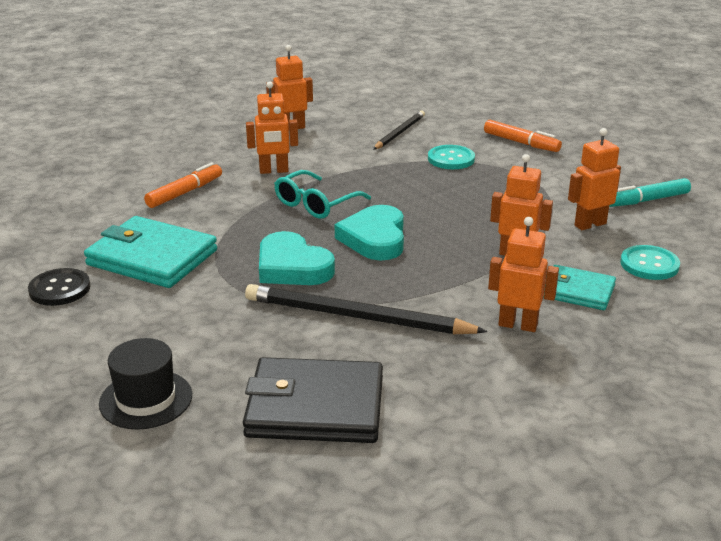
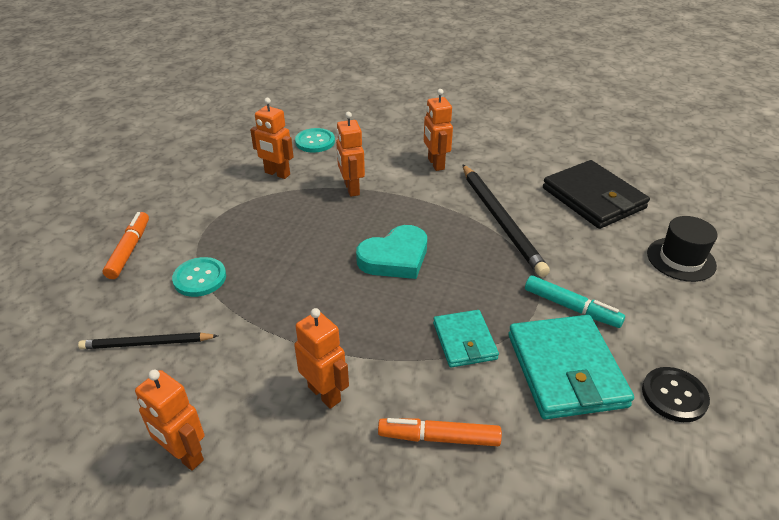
camera: 125 degrees left, 10 degrees up
(292, 267) = (481, 278): turquoise heart -> none
(316, 204) = (368, 320): turquoise glasses -> none
(578, 291) = (374, 156): turquoise wallet -> turquoise wallet (464, 341)
(647, 200) = (215, 162): turquoise marker -> turquoise marker (571, 307)

